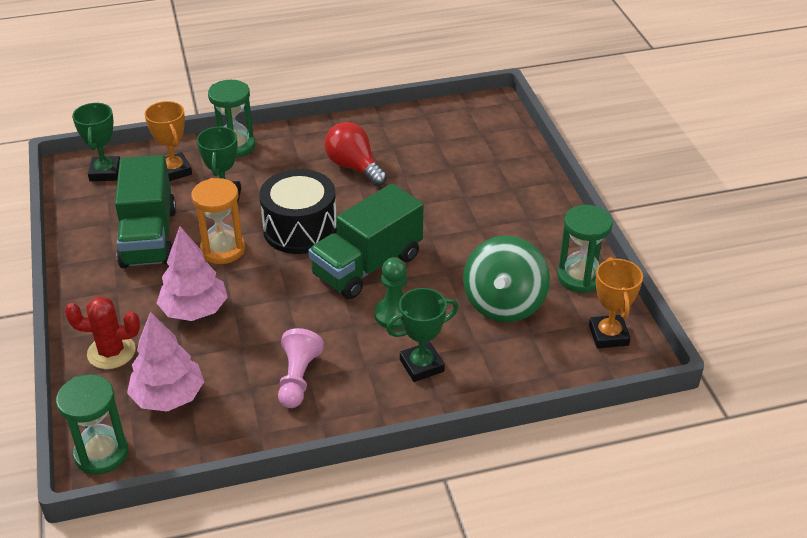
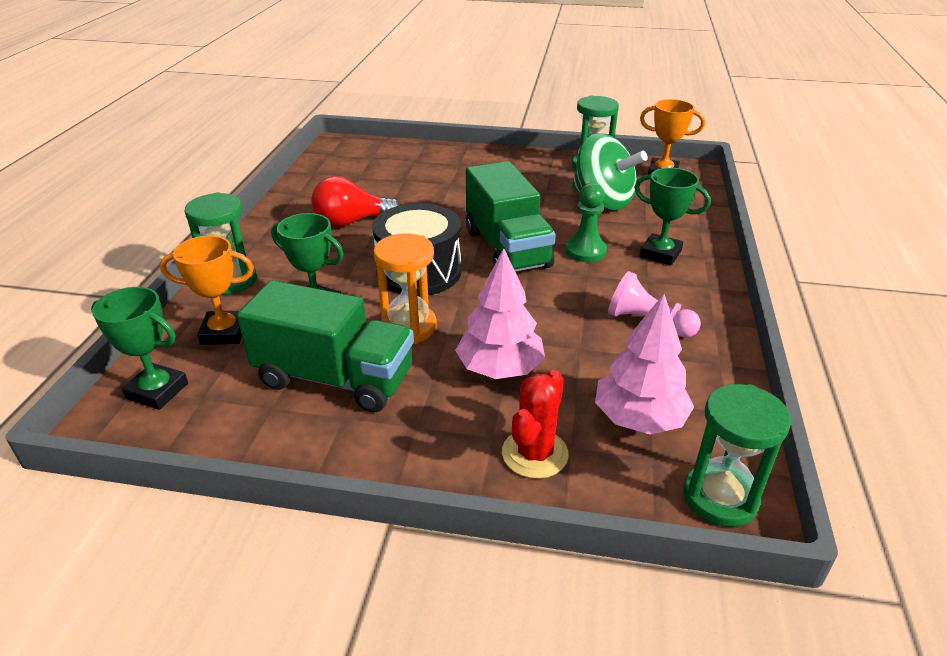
camera: 65 degrees left, 5 degrees down
(421, 365) = (660, 254): green trophy -> green trophy turned 60 degrees counterclockwise

